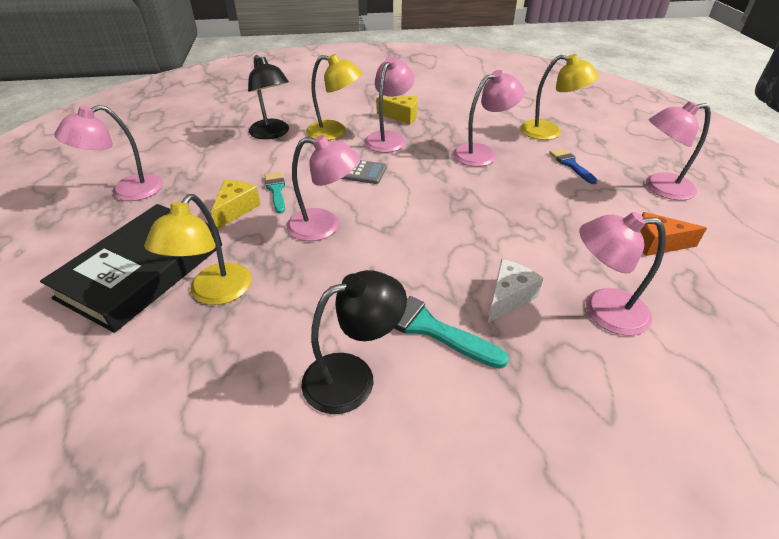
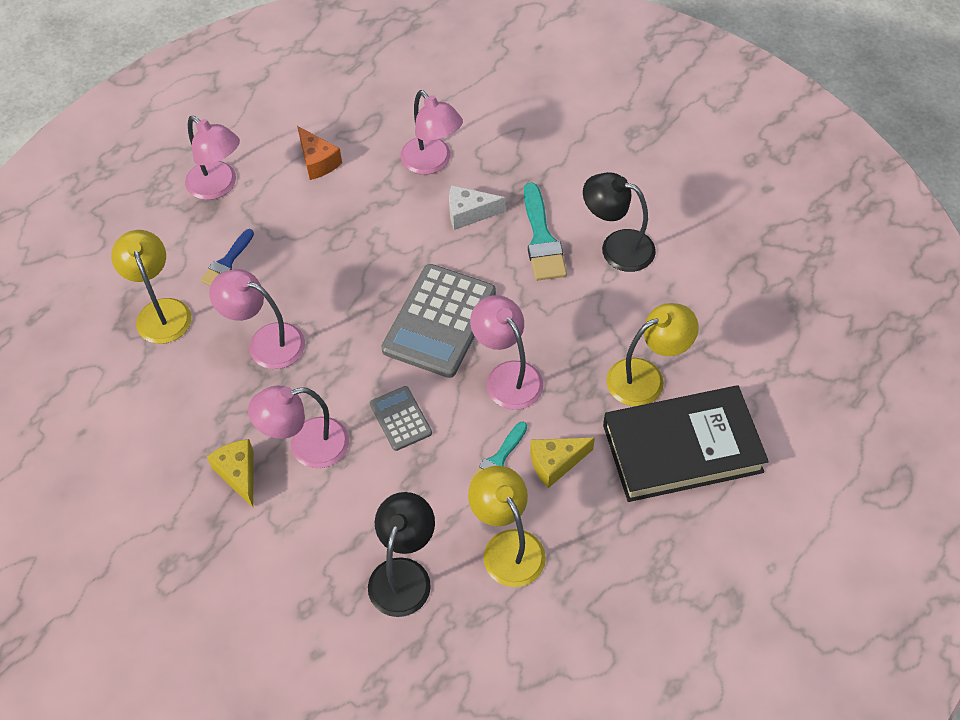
camera: 130 degrees left, 15 degrees up
(127, 191) = (632, 590): pink lamp -> none
(335, 132) = (341, 511): yellow lamp -> yellow lamp (507, 546)
(411, 222) = (439, 321): none -> grey calculator

